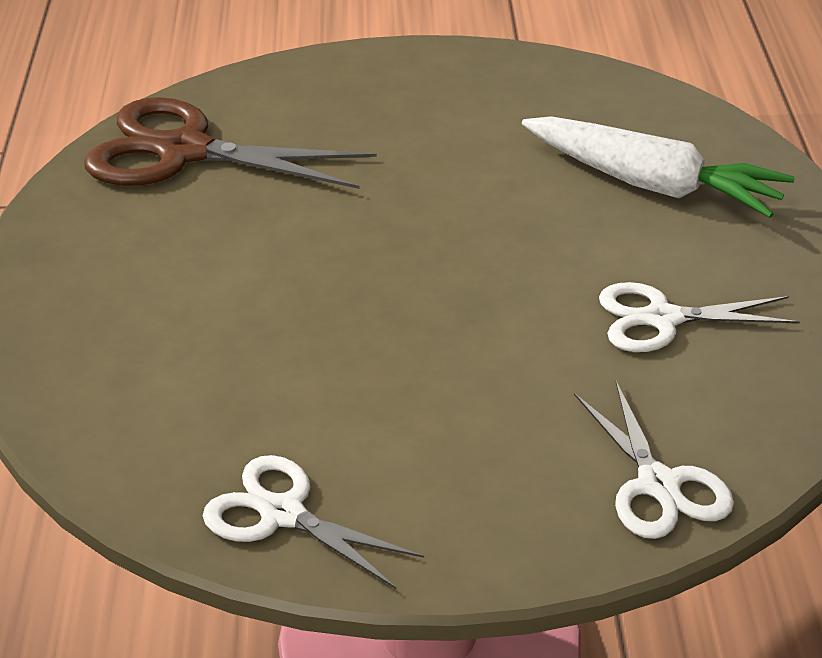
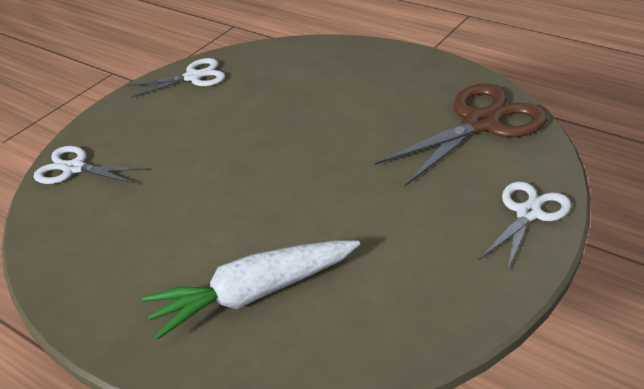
camera: 130 degrees right, 0 degrees up
(662, 319) = (150, 226): white scissors -> white scissors (528, 213)

